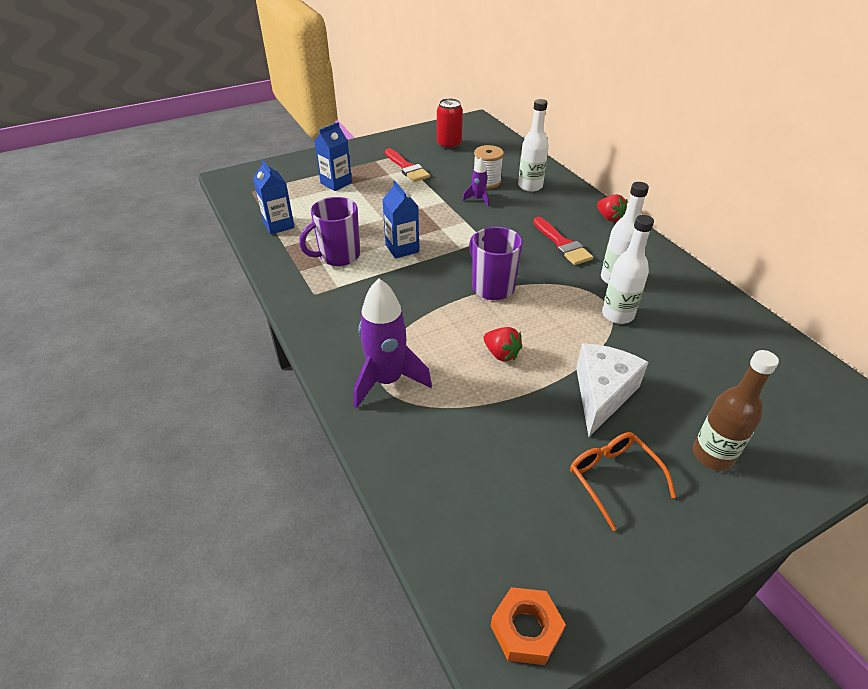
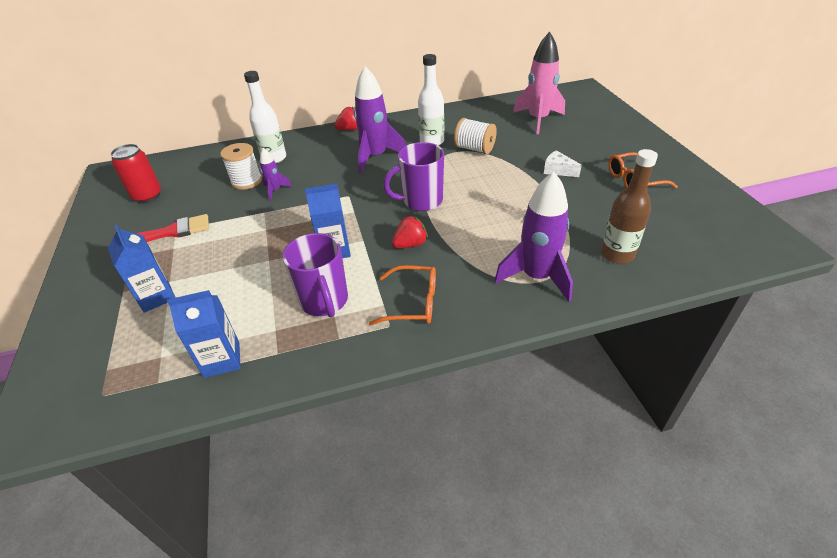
camera: 75 degrees left, 0 degrees up
(341, 302) = (412, 303): none -> orange glasses
(501, 354) = (510, 208): red strawberry -> red strawberry (410, 244)
(526, 629) = (759, 233): orange nut -> none
(562, 244) = (376, 157): red brush -> purple rocket
(602, 394) = (558, 170): white cheese -> white cheese, size x0.52
(617, 315) = (474, 149): white bottle -> white spool
(712, 455) = (611, 143): brown bottle -> brown bottle (617, 254)
(734, 370) = (538, 120): none -> pink rocket

